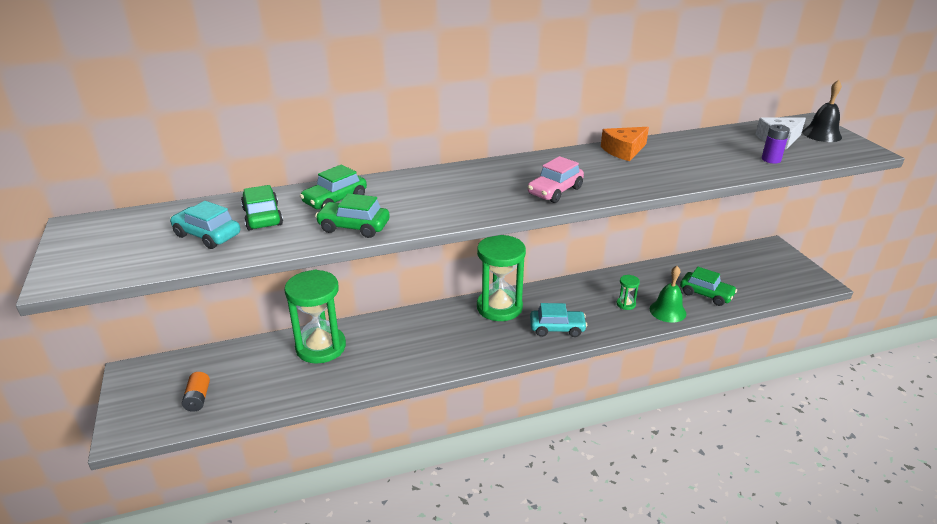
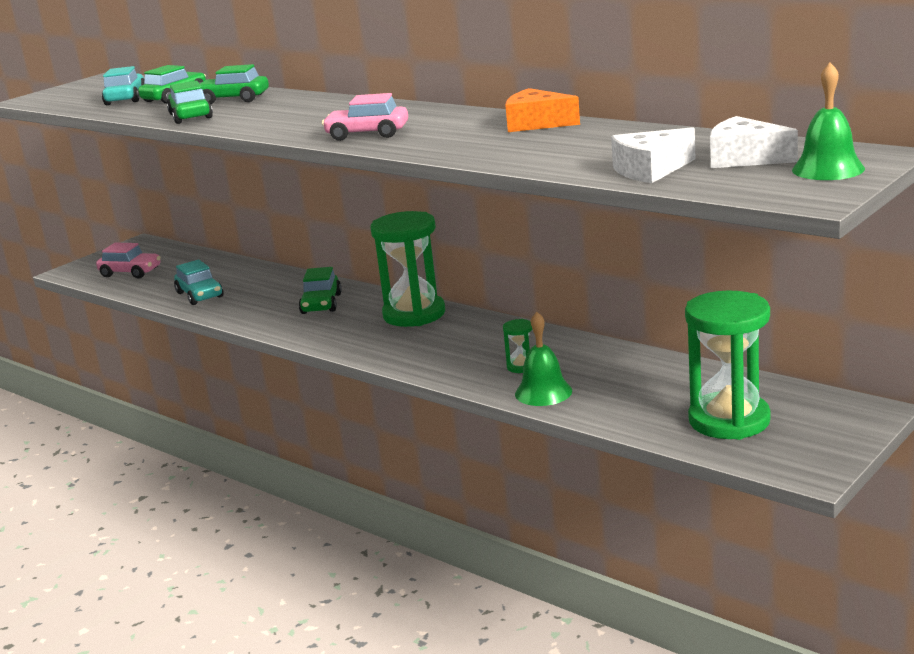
camera: 60 degrees right, 10 degrees down
(198, 398) = (130, 272): orange battery -> pink car
(321, 347) = (245, 278): green hourglass -> green hourglass (729, 420)
(557, 328) = (413, 351): turquoise car -> turquoise car (200, 295)
(706, 294) = (626, 403): green car -> green car (321, 304)
(771, 159) = (650, 170): purple battery -> white cheese
(821, 134) = (828, 169): black bell -> green bell

